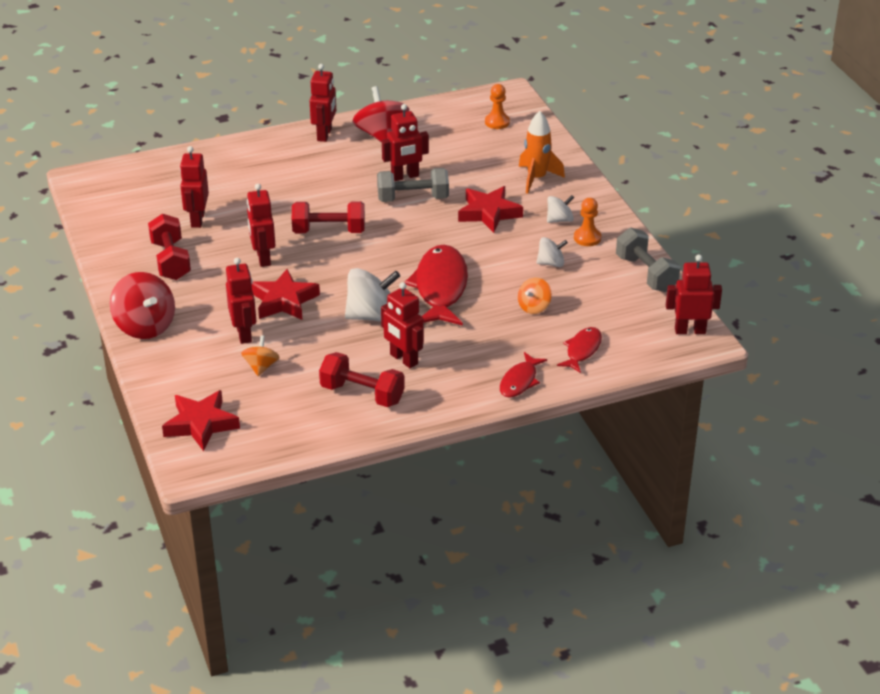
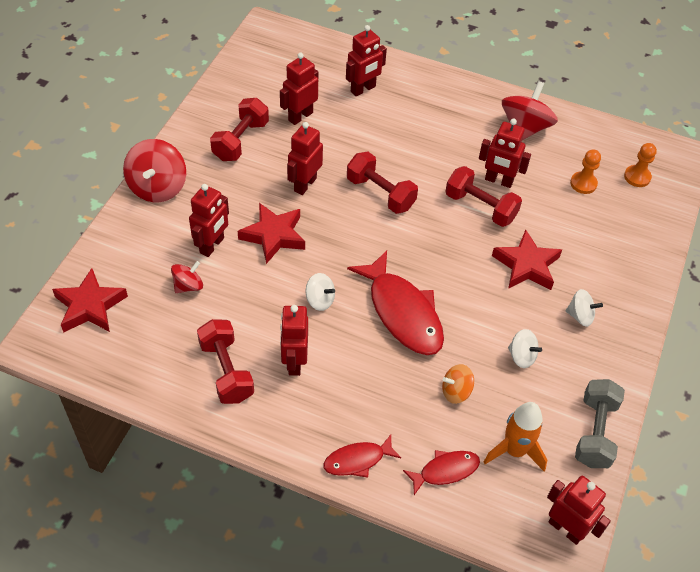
camera: 40 degrees right, 15 degrees up
(261, 367) = (188, 286): orange spinning top -> red spinning top
(324, 135) = (481, 99): red robot -> red robot (363, 89)
(372, 316) = (320, 300): white spinning top -> white spinning top, size x0.55
(413, 199) = (480, 207): grey dumbbell -> red dumbbell
(440, 288) = (402, 312): red fish -> red fish turned 105 degrees clockwise
(536, 178) = (608, 258): orange rocket -> orange rocket (514, 451)
(587, 238) = (583, 353): orange pawn -> orange pawn (583, 183)

